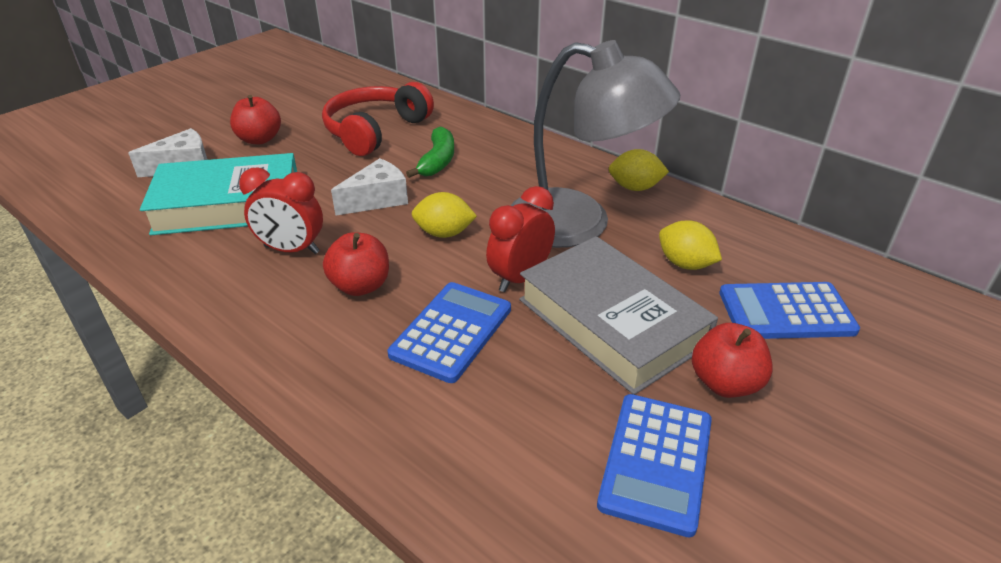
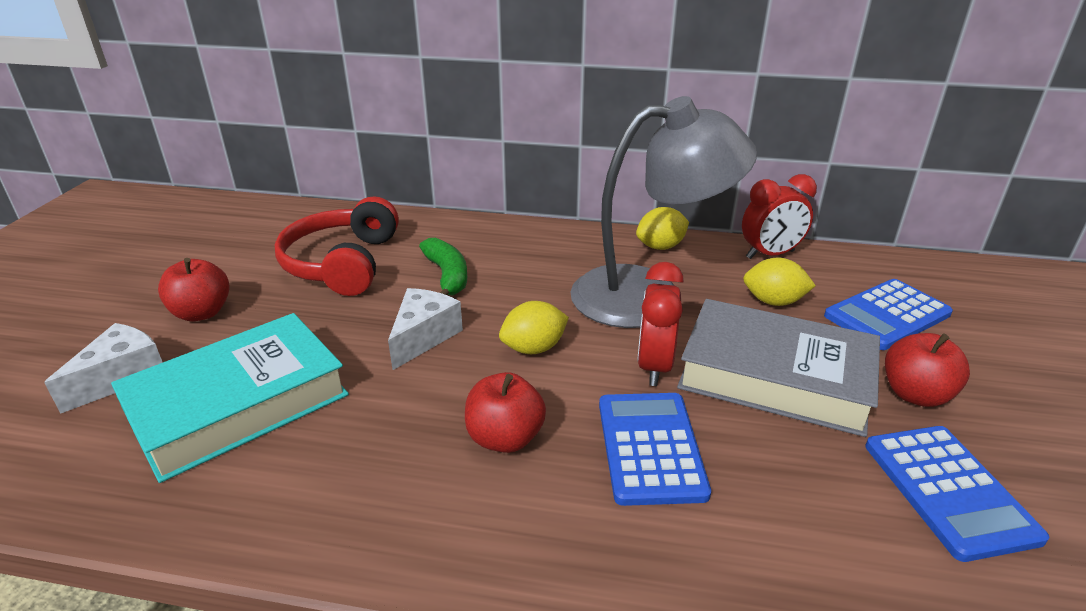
camera: 30 degrees left, 5 degrees down
(291, 250) = (380, 428): red clock -> red clock (770, 254)

